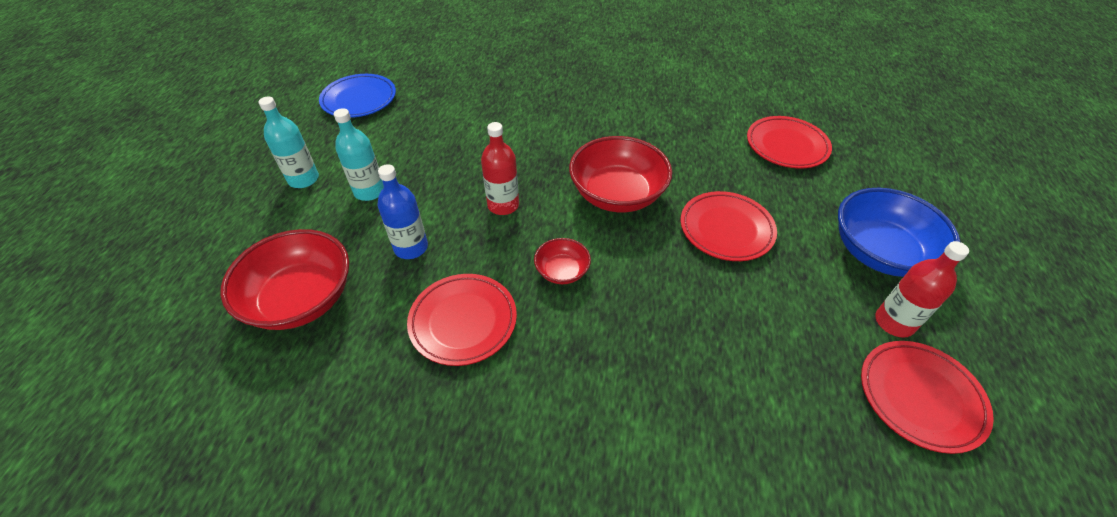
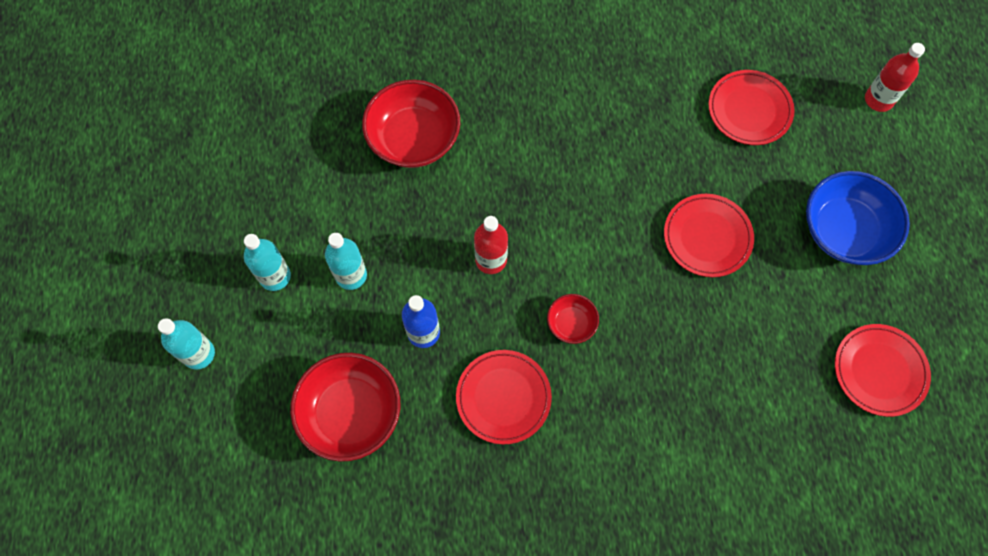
camera: 15 degrees left, 20 degrees up
(198, 220) = (199, 354): none -> turquoise bottle
(359, 99) = (273, 146): blue plate -> none
(617, 194) = (597, 219): red bowl -> red bowl (414, 139)
(894, 322) = (858, 305): red bottle -> red bottle (878, 99)

